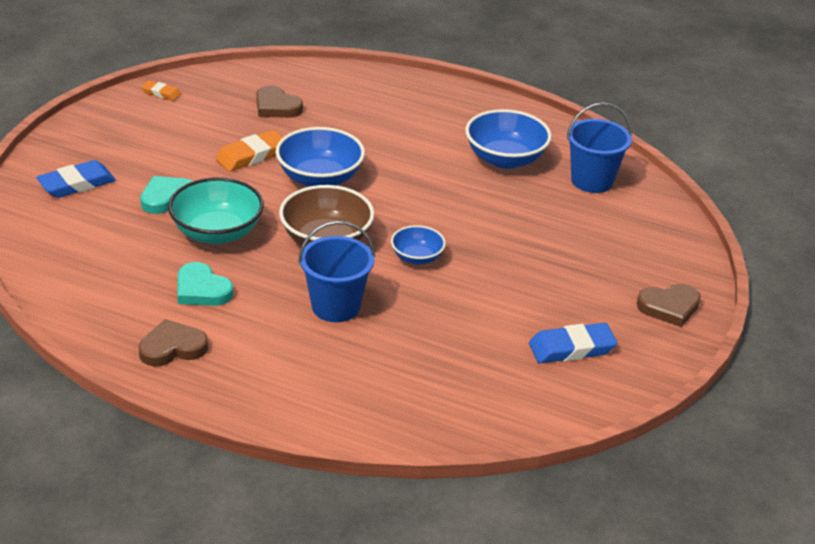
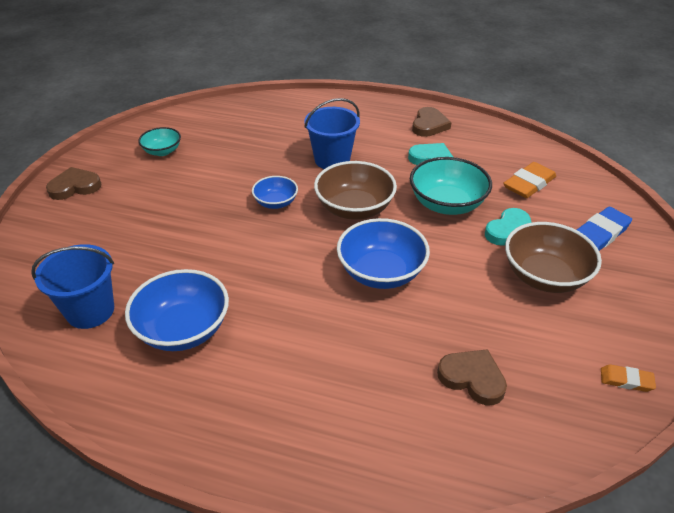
camera: 175 degrees right, 5 degrees up
(165, 158) = (544, 276): none -> brown bowl
(172, 347) = (429, 125): brown heart -> brown heart turned 45 degrees counterclockwise
(251, 155) = (462, 292): orange eraser -> orange eraser (529, 184)
(572, 348) = (162, 151): blue eraser -> turquoise bowl

